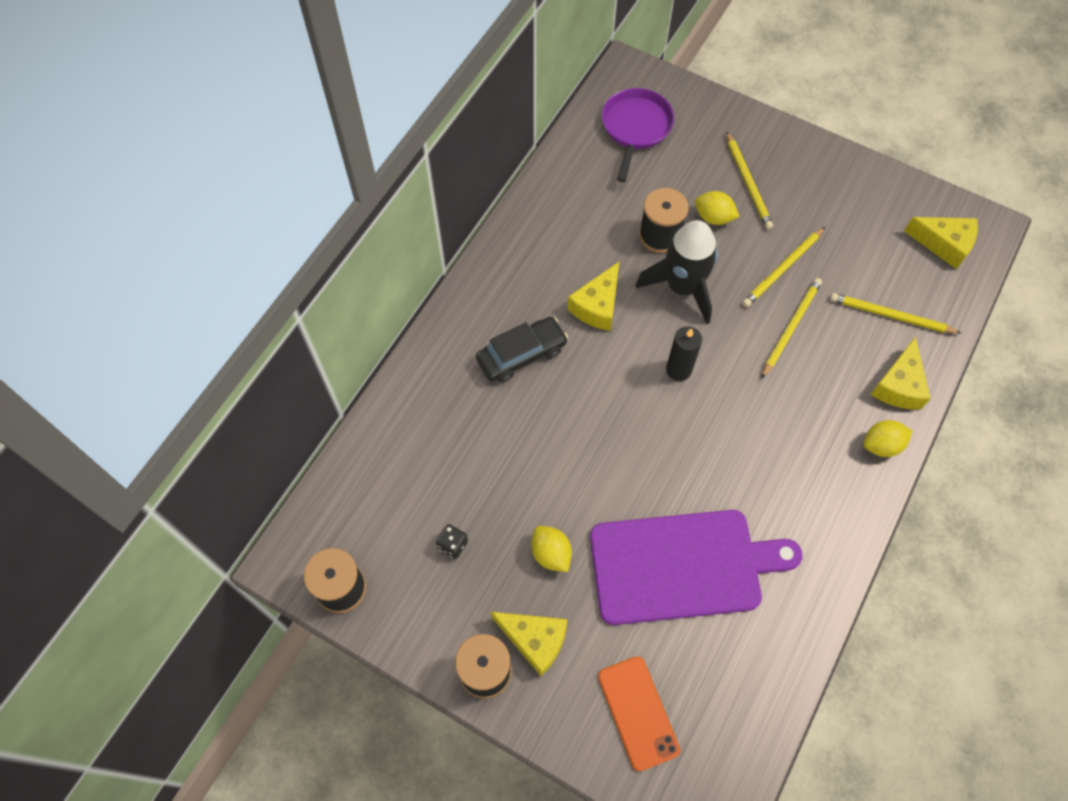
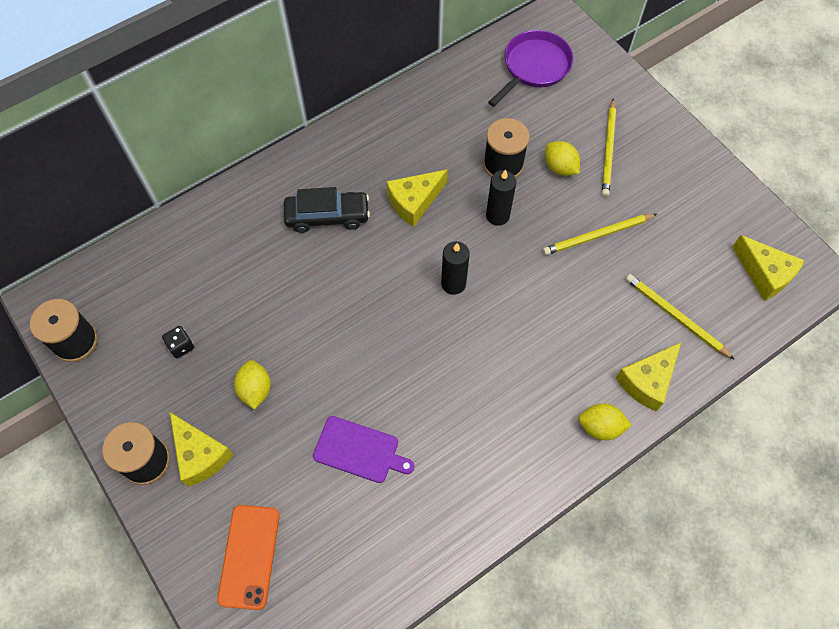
camera: 25 degrees right, 0 degrees up
(682, 287) = (497, 215): black rocket -> black candle
(682, 565) = (359, 450): purple cutting board -> purple cutting board, size x0.50
(791, 327) = (575, 289): yellow pencil -> none

